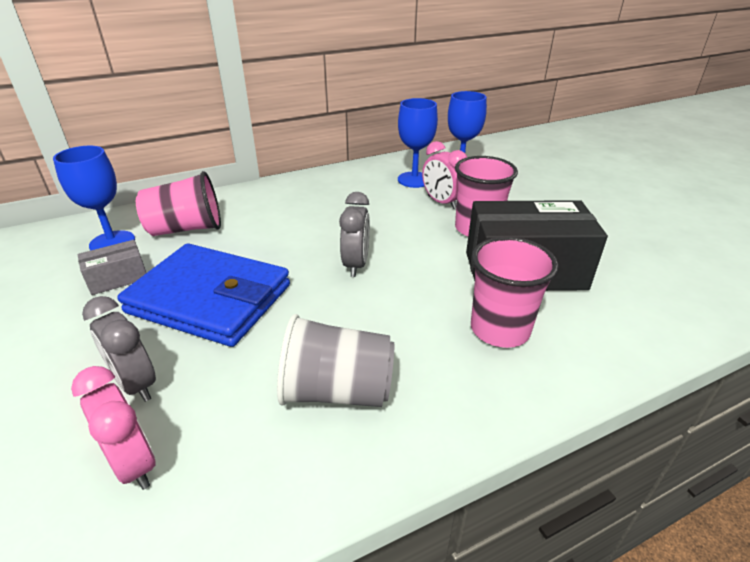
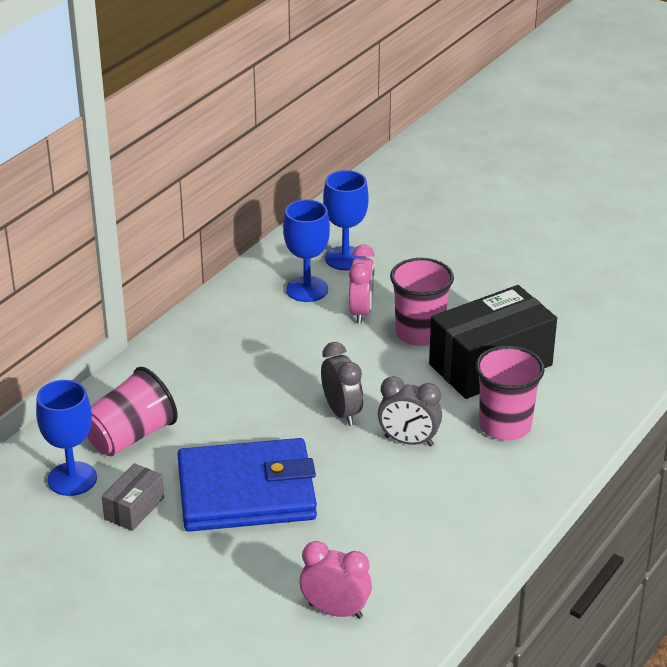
camera: 30 degrees left, 0 degrees up
(136, 384) = (272, 572): grey clock -> grey clock (408, 441)
(337, 391) = (425, 516): grey cup -> none
(442, 202) = (361, 312): pink clock -> pink clock turned 105 degrees counterclockwise

